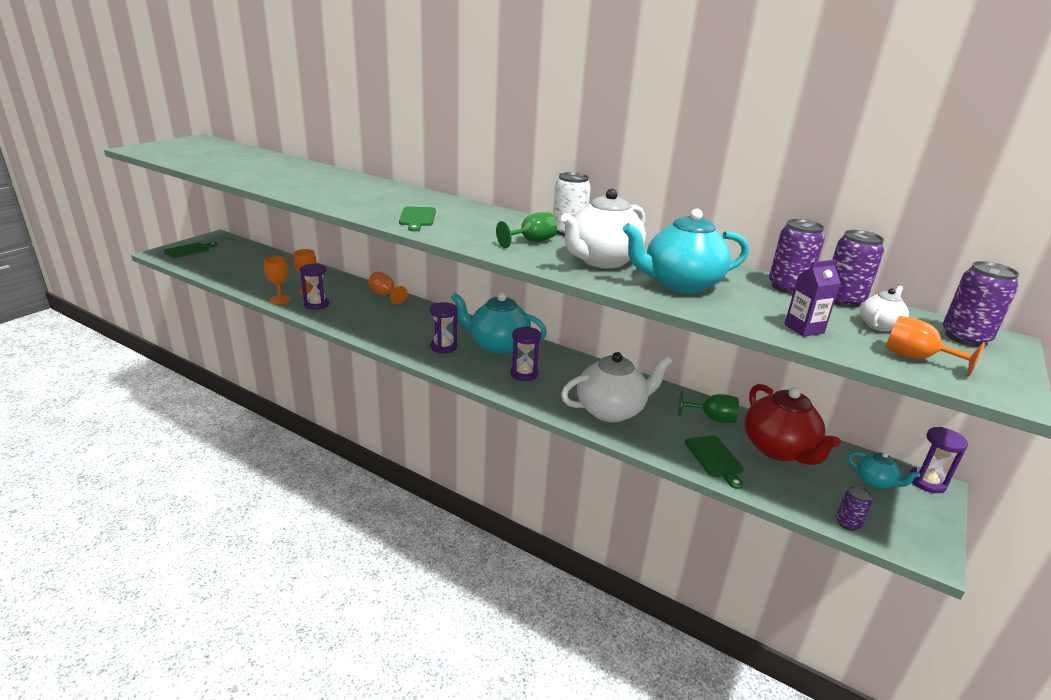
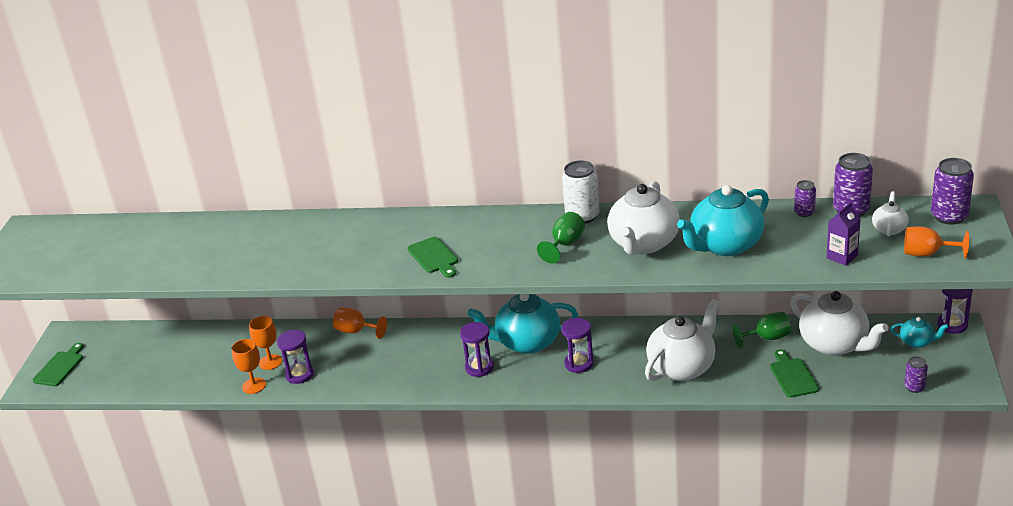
camera: 20 degrees left, 5 degrees up
(715, 459) = (792, 376): green cutting board -> green cutting board turned 150 degrees counterclockwise
(779, 449) = (834, 344): red teapot -> white teapot
(788, 287) = (804, 212): purple can -> purple can, size x0.57

